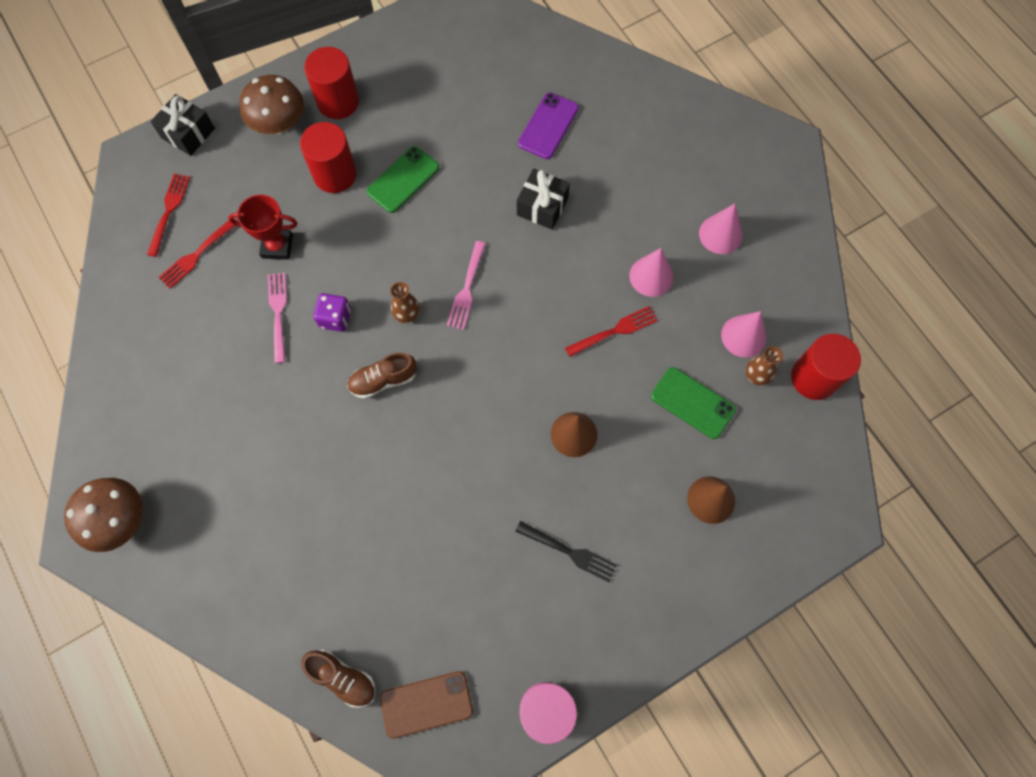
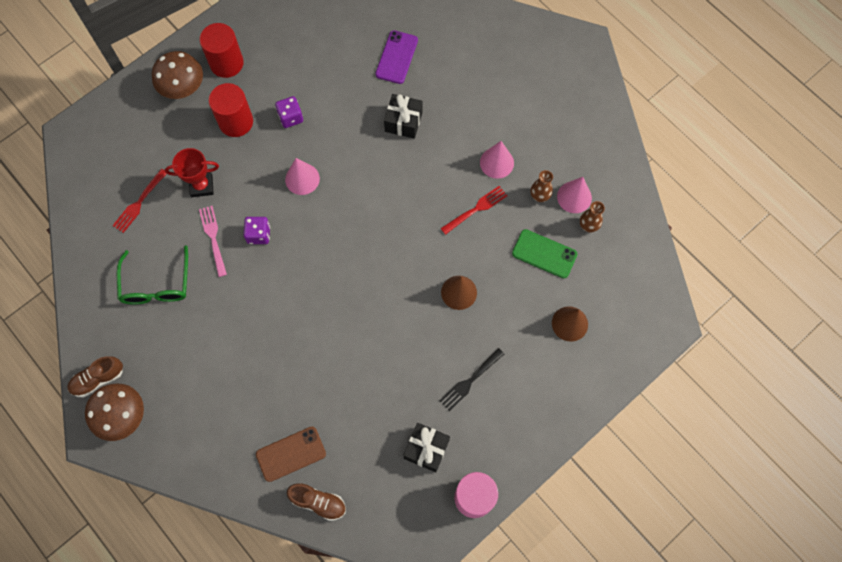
camera: 10 degrees left, 0 degrees up
(169, 212) = (109, 172): red fork -> none
(188, 133) = (111, 107): black gift -> black gift (426, 449)
(196, 360) = (156, 284): none -> green glasses
(383, 380) = (305, 276): brown shoe -> brown shoe (98, 379)
(403, 179) = (290, 117): green phone -> purple dice
(407, 315) = (314, 223): brown vase -> brown vase (539, 196)
(426, 704) = (385, 509): brown phone -> brown phone (291, 454)
(467, 288) = (356, 194): pink fork -> none
(568, 552) = (470, 380): black fork -> black fork turned 120 degrees clockwise
(720, 234) = (544, 122): pink cone -> pink cone (302, 179)
(814, 378) = (632, 220): red cylinder -> none

